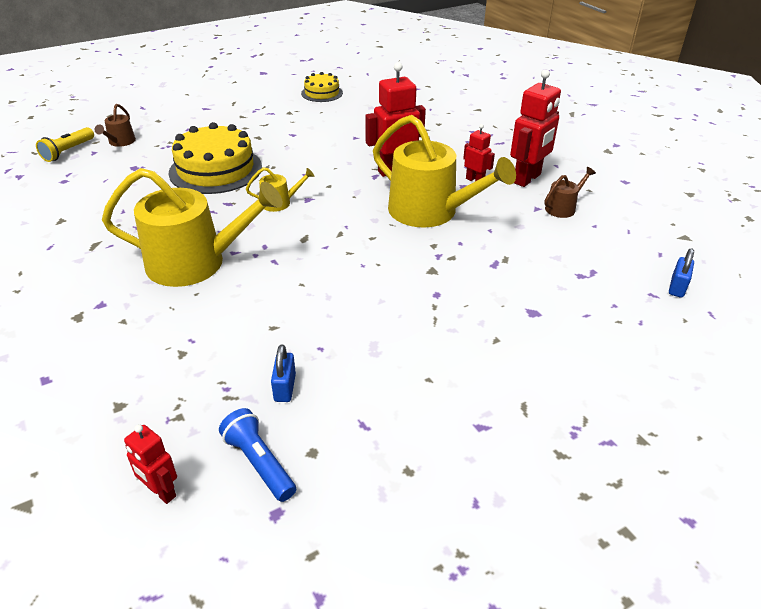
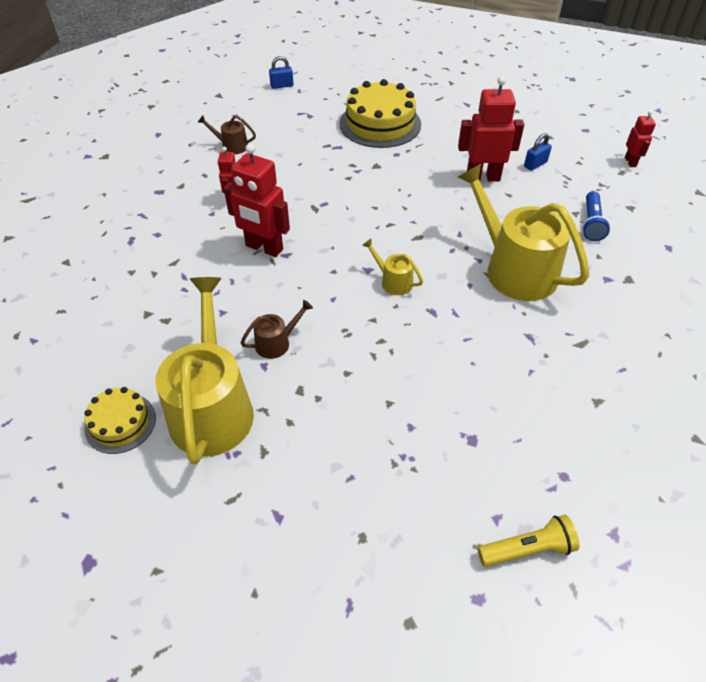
camera: 130 degrees left, 10 degrees up
(120, 142) = (449, 516): brown watering can -> brown watering can (276, 343)
(216, 170) = (397, 367): yellow cake -> yellow cake (380, 124)
(259, 463) = (577, 146): blue flashlight -> blue flashlight (591, 223)
(430, 212) = (308, 198): yellow watering can -> yellow watering can (212, 407)
(527, 179) = (201, 175): red robot -> red robot (482, 177)

